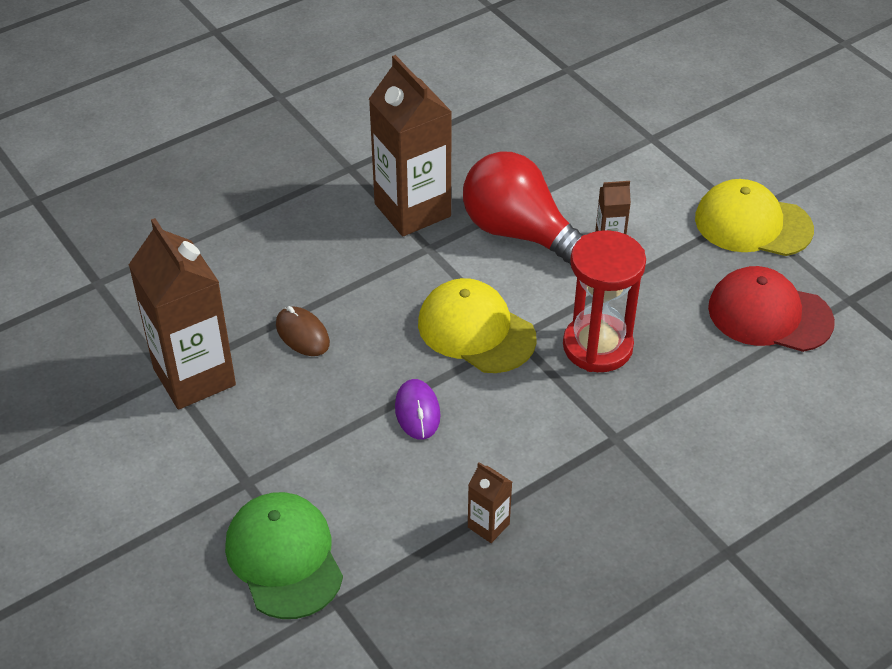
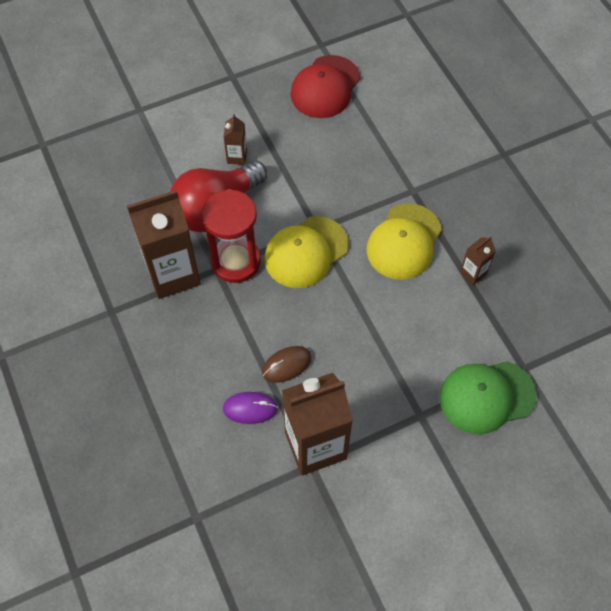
camera: 80 degrees left, 15 degrees up
(417, 411) = (373, 299): purple mouse -> purple mouse (250, 408)
(597, 346) = (334, 184): red hourglass -> red hourglass (235, 261)
(753, 224) = (242, 75): yellow cap -> yellow cap (404, 242)

